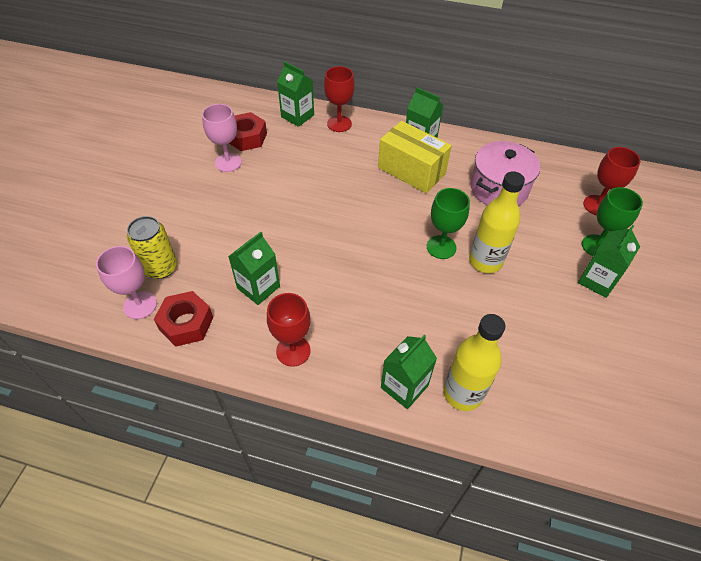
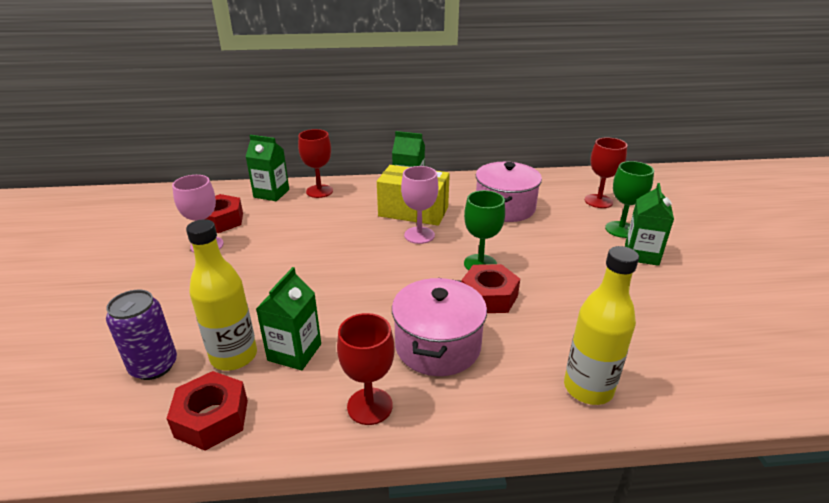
camera: 20 degrees left, 20 degrees down
(140, 305) = (135, 416): pink goblet -> pink goblet (419, 235)
(161, 268) = (154, 366): yellow can -> purple can
(365, 316) = (437, 346): none -> pink pot
(404, 386) = (521, 402): green carton -> none
(431, 283) = (489, 296): none -> red nut
(485, 261) = (530, 265): yellow bottle -> yellow bottle (234, 356)

